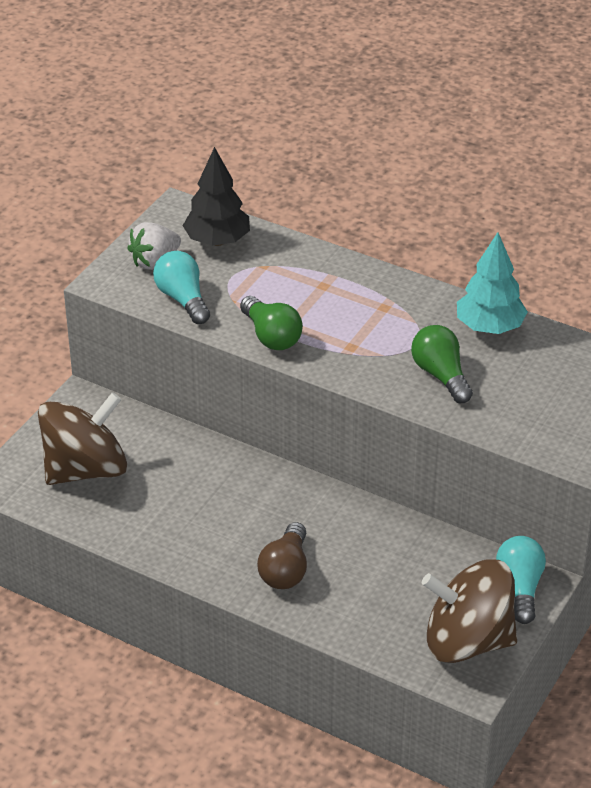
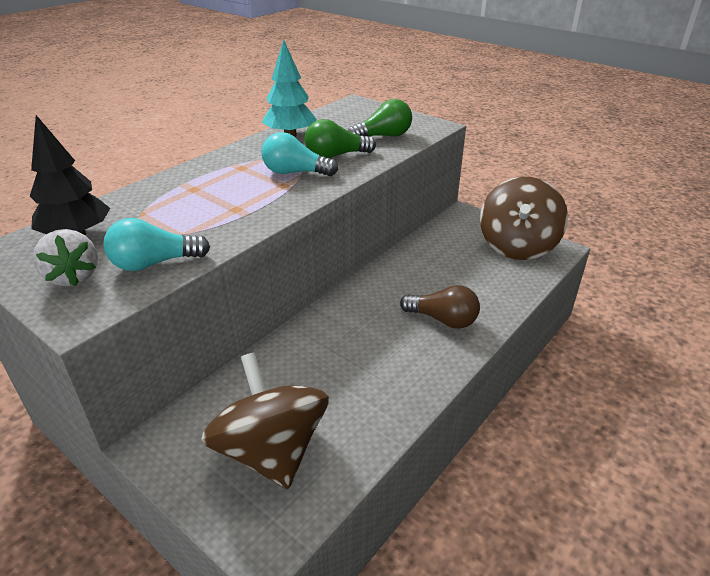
camera: 80 degrees left, 5 degrees down
(271, 336) = (247, 219): green light bulb -> green light bulb (383, 136)
(520, 588) = (467, 221): turquoise light bulb -> turquoise light bulb (295, 172)

